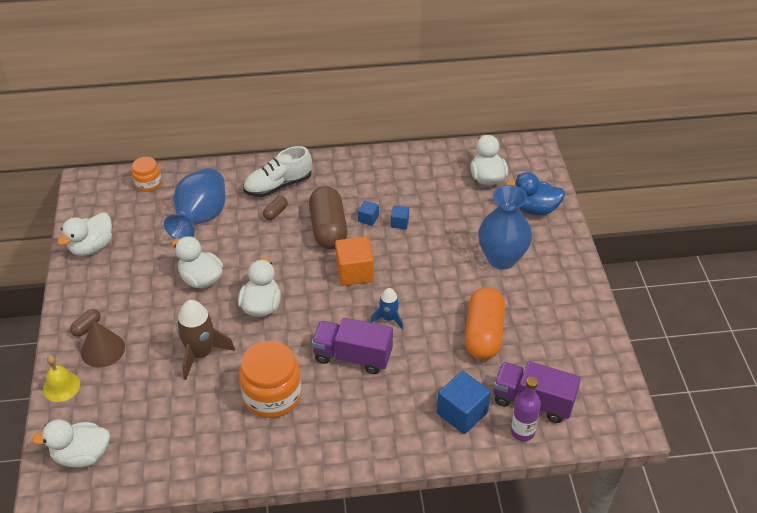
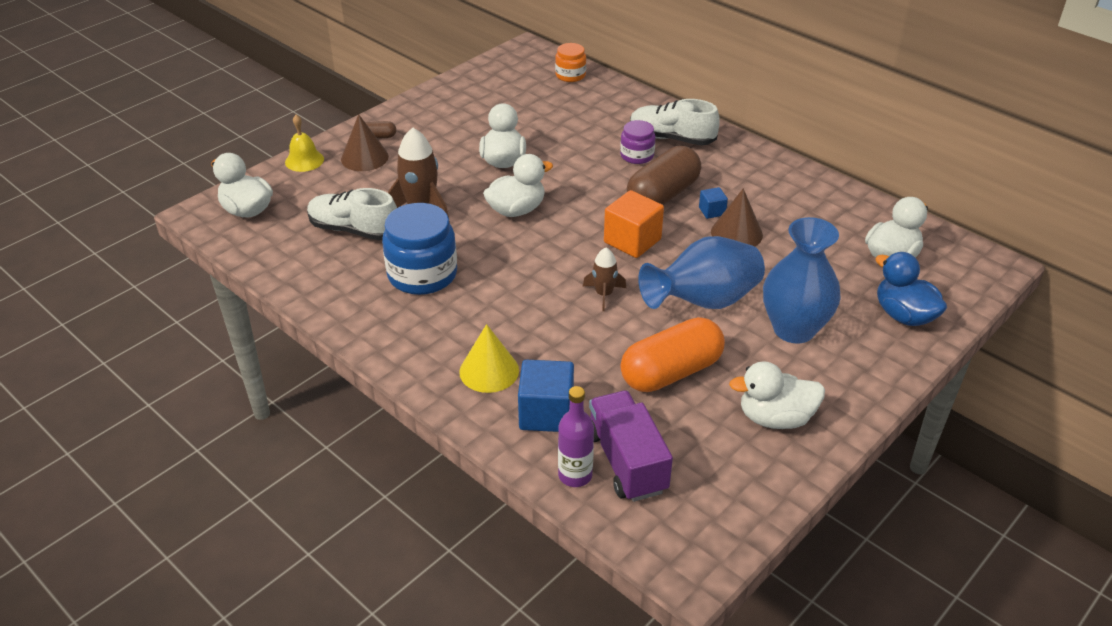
camera: 50 degrees right, 5 degrees down
(91, 247) = (463, 90): white duck -> white duck (775, 418)
(181, 405) = (354, 230): none -> white shoe
(200, 219) = (569, 122): blue vase -> blue vase (703, 302)
(272, 395) = (422, 274): orange jar -> blue jar
(275, 213) = (637, 155): brown capsule -> purple jar
(352, 356) = (527, 297): purple truck -> none
(388, 318) = (604, 294): blue rocket -> brown rocket
(399, 223) = (736, 233): blue cube -> brown cone
(399, 417) = (489, 371): none -> yellow cone

